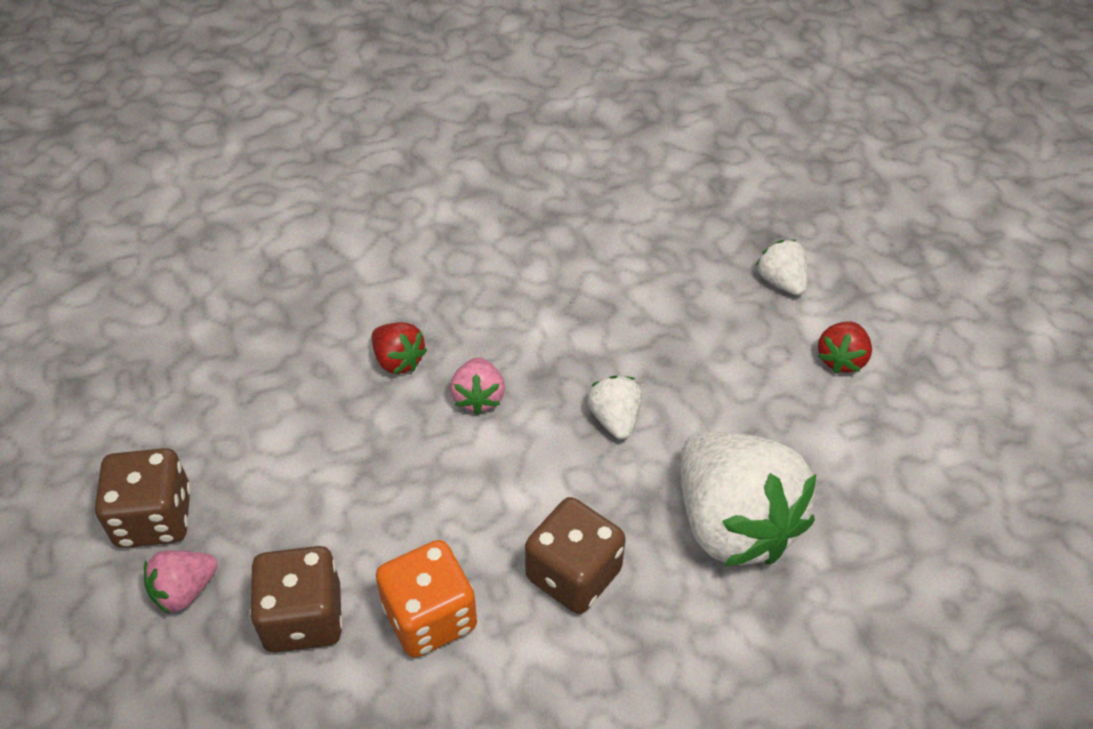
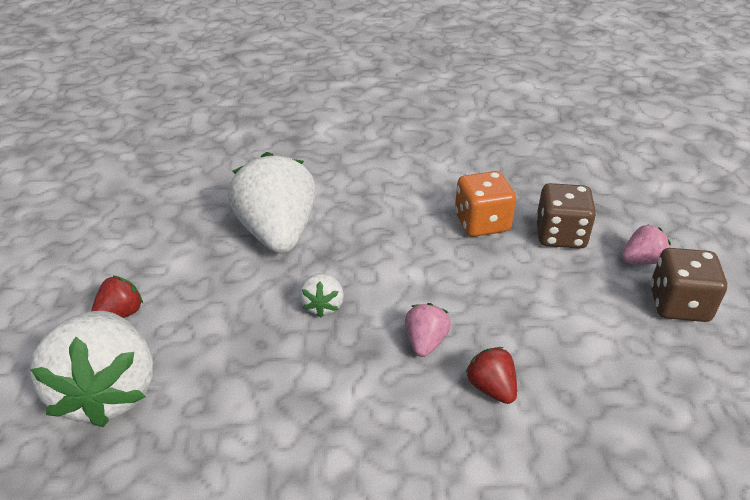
camera: 165 degrees left, 10 degrees down
(573, 574) = (389, 227): brown dice -> none
(781, 282) = (108, 391): white strawberry -> white strawberry, size x2.21

